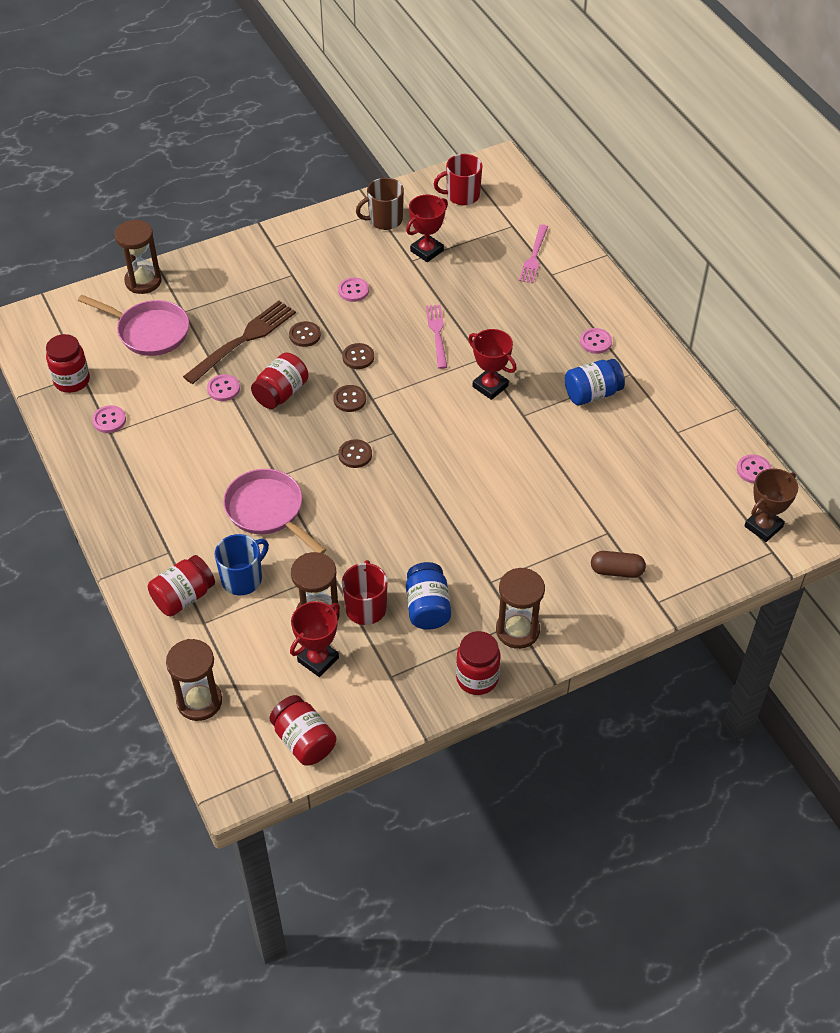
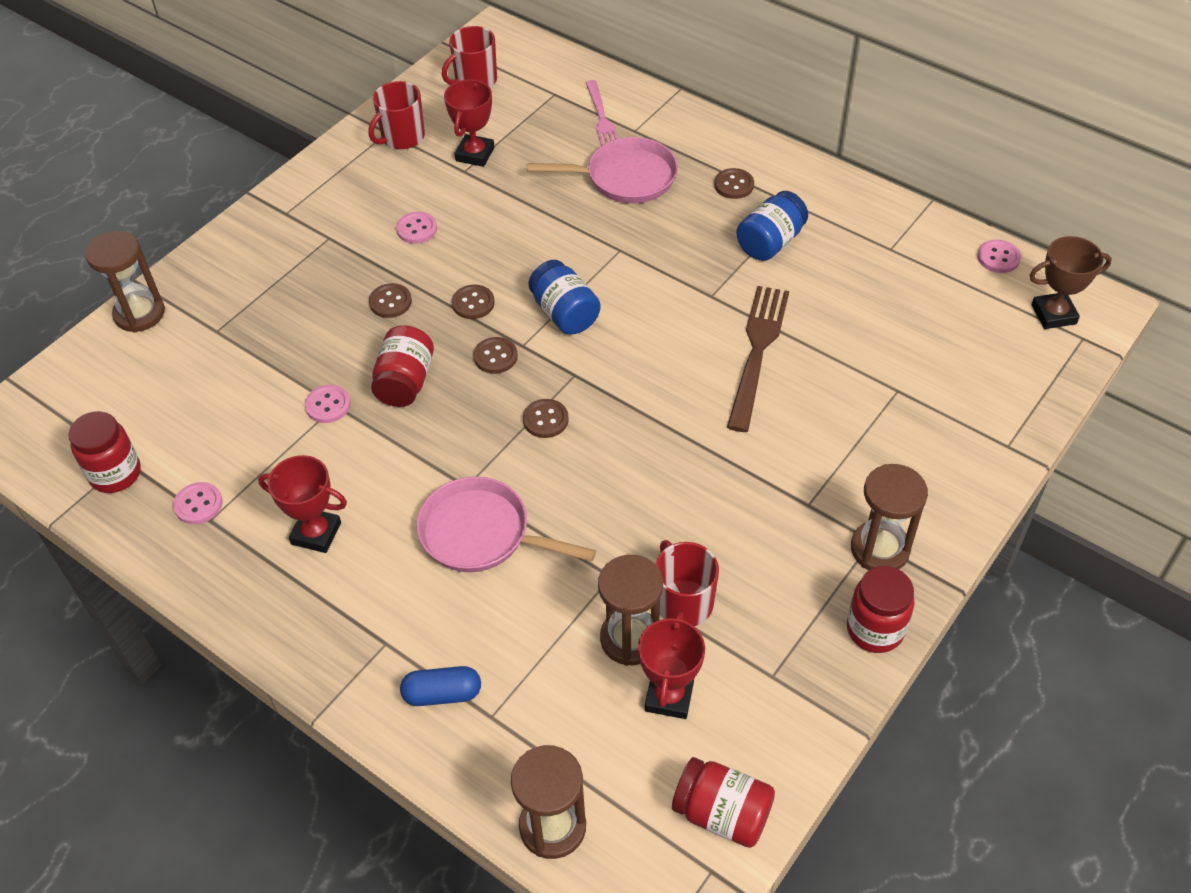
camera: 25 degrees left, 0 degrees up
(149, 332) = (185, 372): pink pan -> pink pan (625, 178)
(183, 597) = (442, 694): red jar -> blue capsule
(242, 578) = (505, 635): blue mug -> none
(243, 340) = (316, 336): brown fork -> brown fork (757, 351)
(384, 220) = (402, 137): brown mug -> red mug
(427, 607) = (757, 569): blue jar -> blue jar (565, 313)
(437, 333) = (549, 241): pink fork -> none
(490, 386) = (651, 278): red trophy -> red trophy (316, 533)
(595, 342) = (734, 185): pink button -> brown button
(616, 571) = (938, 430): brown capsule -> none
(763, 526) = (1053, 314): brown trophy -> brown trophy turned 60 degrees clockwise

